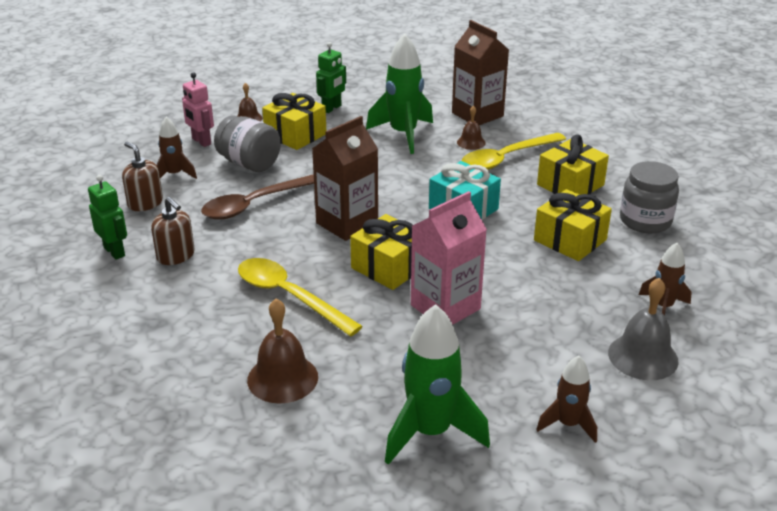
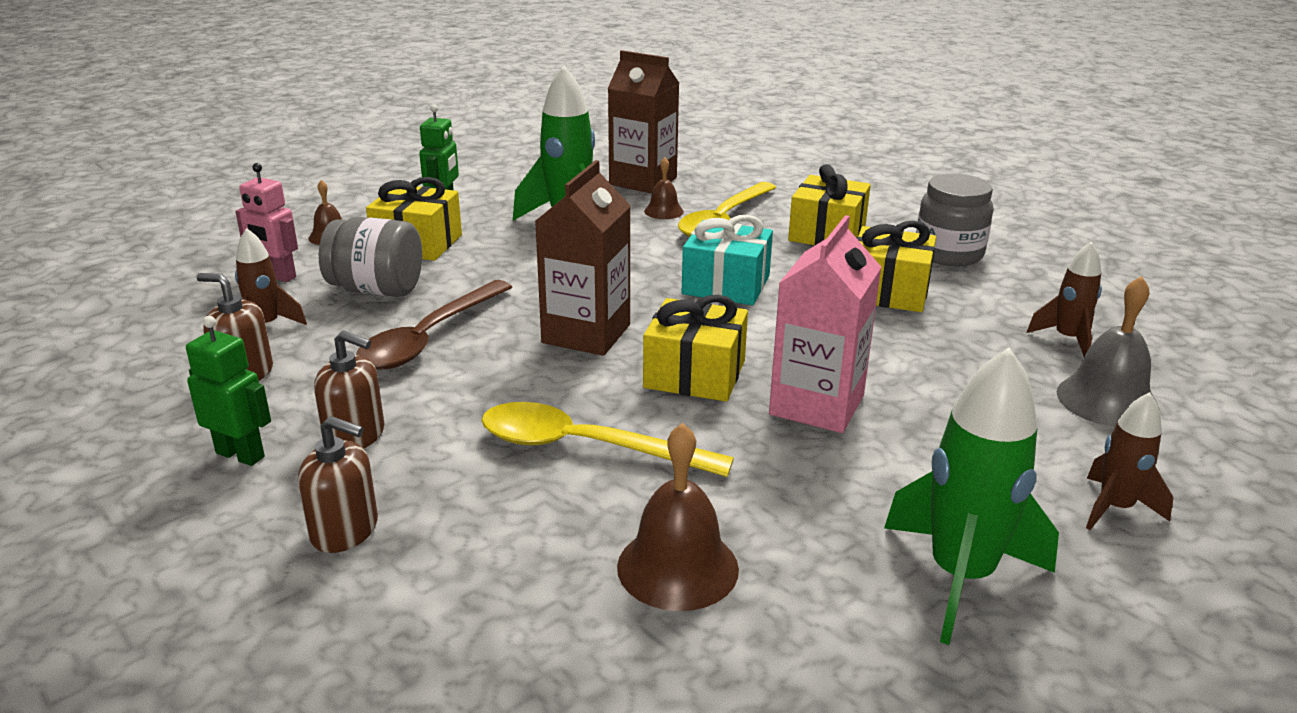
camera: 25 degrees left, 5 degrees down
(136, 308) = (345, 530): none -> brown soap dispenser

